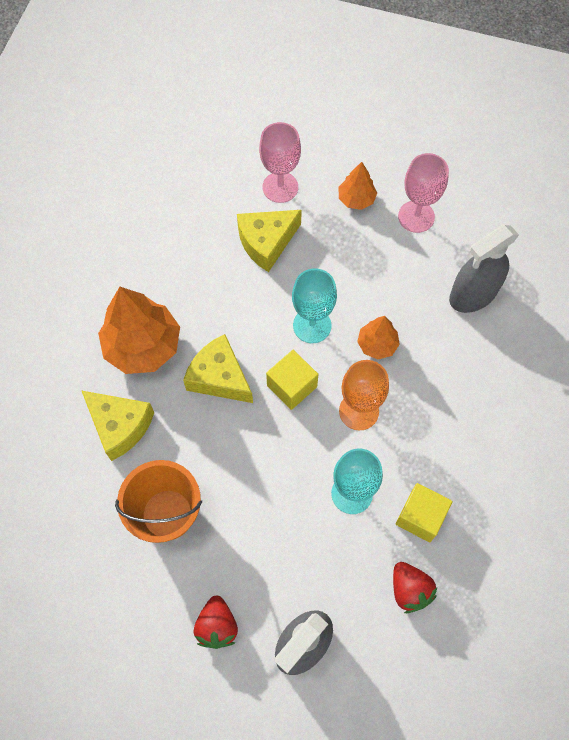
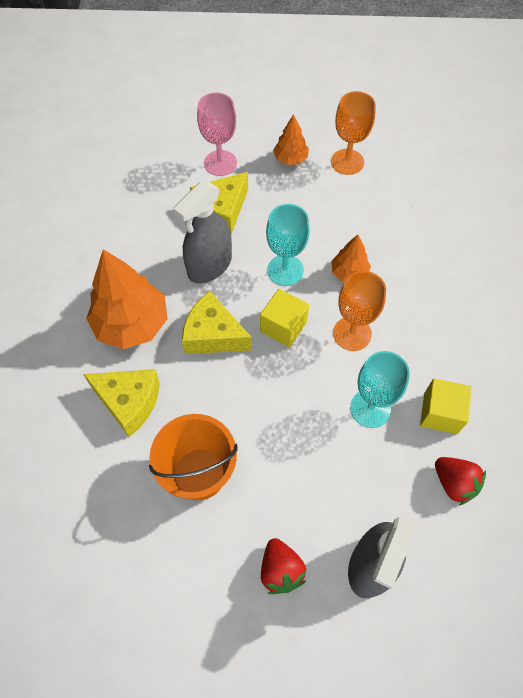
camera: 15 degrees left, 5 degrees down
(416, 216) = (347, 162): pink goblet -> orange goblet
(473, 294) = (418, 213): grey spray bottle -> grey spray bottle (209, 265)

